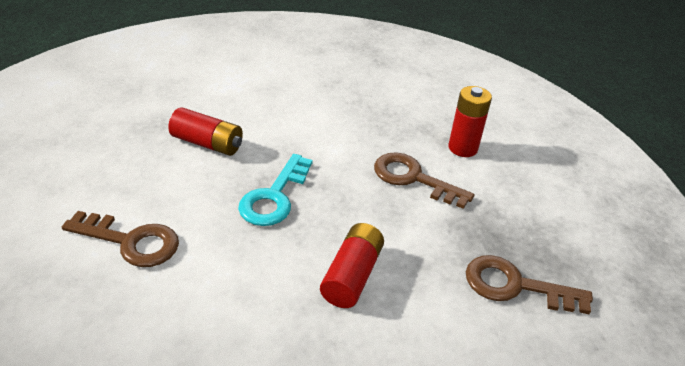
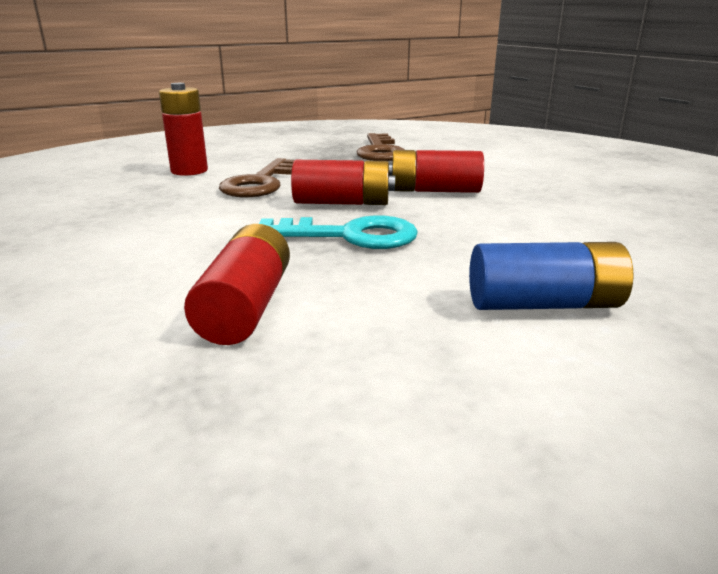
camera: 105 degrees left, 15 degrees down
(131, 241) = (544, 304): brown key -> blue battery
(343, 210) = (342, 203): none -> red battery

